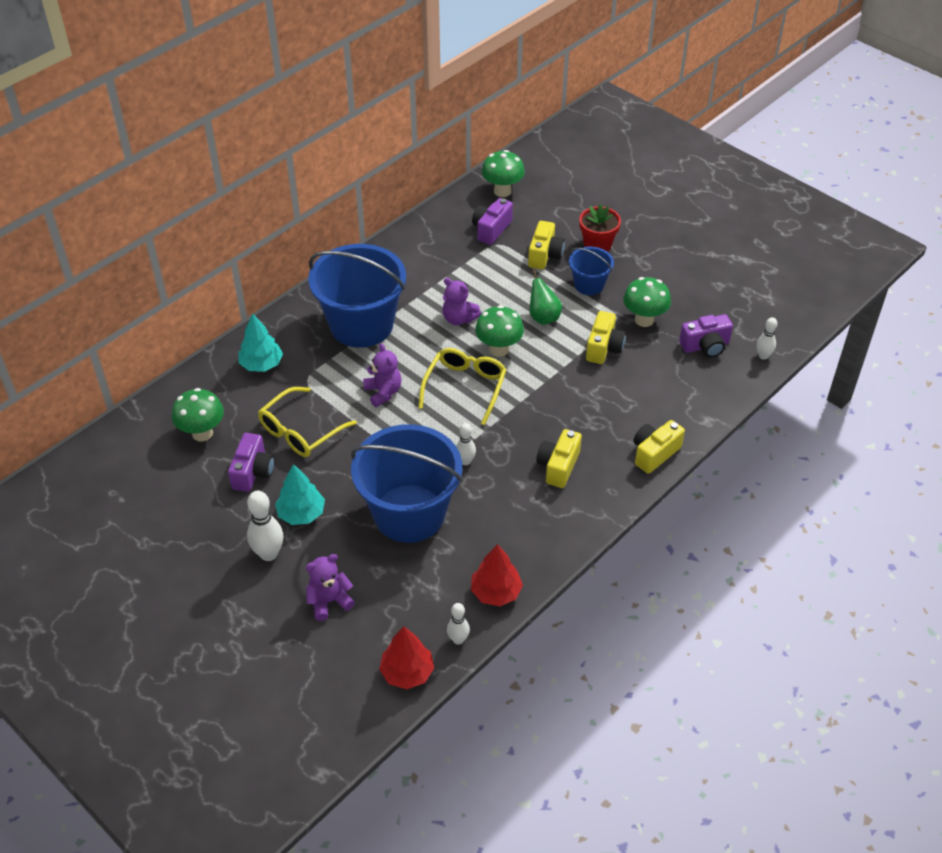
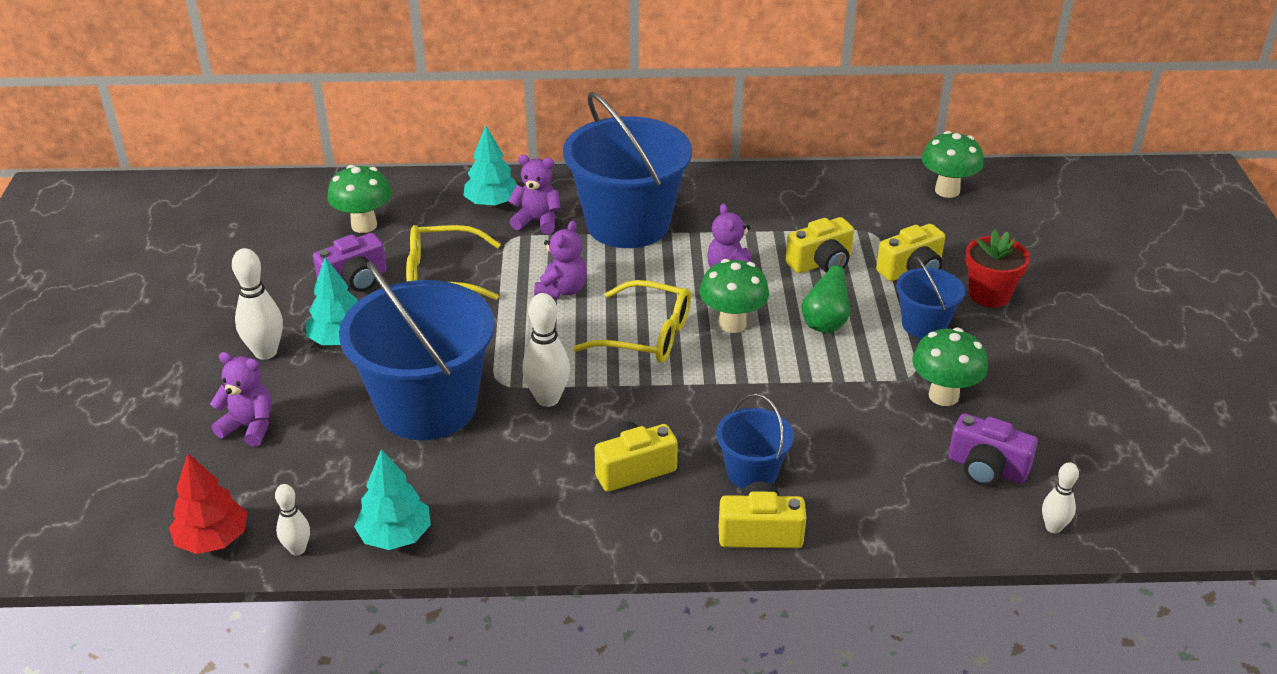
camera: 45 degrees right, 10 degrees down
(306, 358) = (537, 221): none -> purple teddy bear
(465, 387) = (646, 335): yellow glasses -> yellow glasses turned 45 degrees clockwise
(465, 461) = (547, 399): white bowling pin -> white bowling pin, size x1.64
(491, 229) = (884, 216): purple camera -> none
(496, 592) = (395, 536): red tree -> turquoise tree
(604, 348) = (853, 393): yellow camera -> yellow camera (821, 263)
(613, 425) = (752, 472): none -> blue bucket

